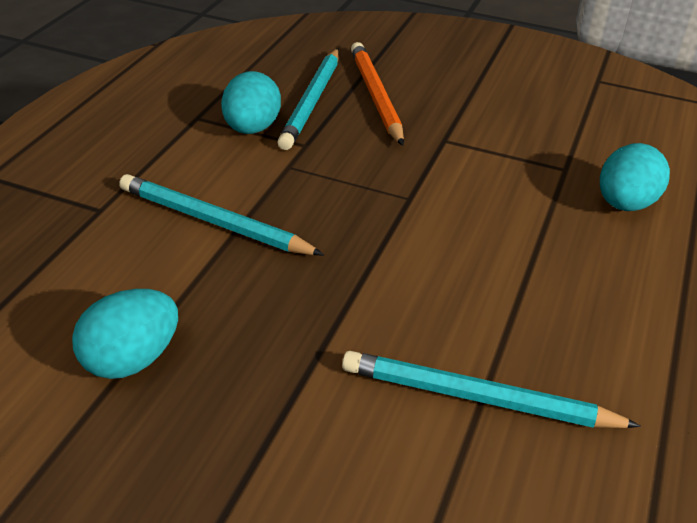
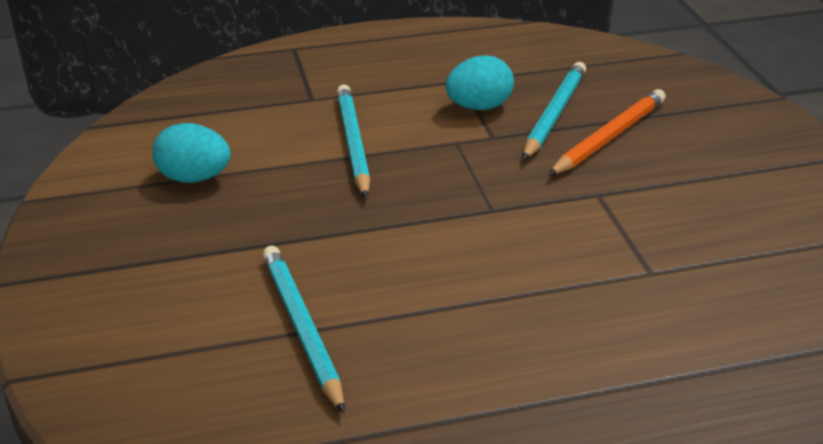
camera: 55 degrees right, 5 degrees down
(312, 101) = (554, 114): turquoise pencil -> turquoise pencil turned 135 degrees clockwise
(625, 204) = (643, 324): turquoise egg -> none

